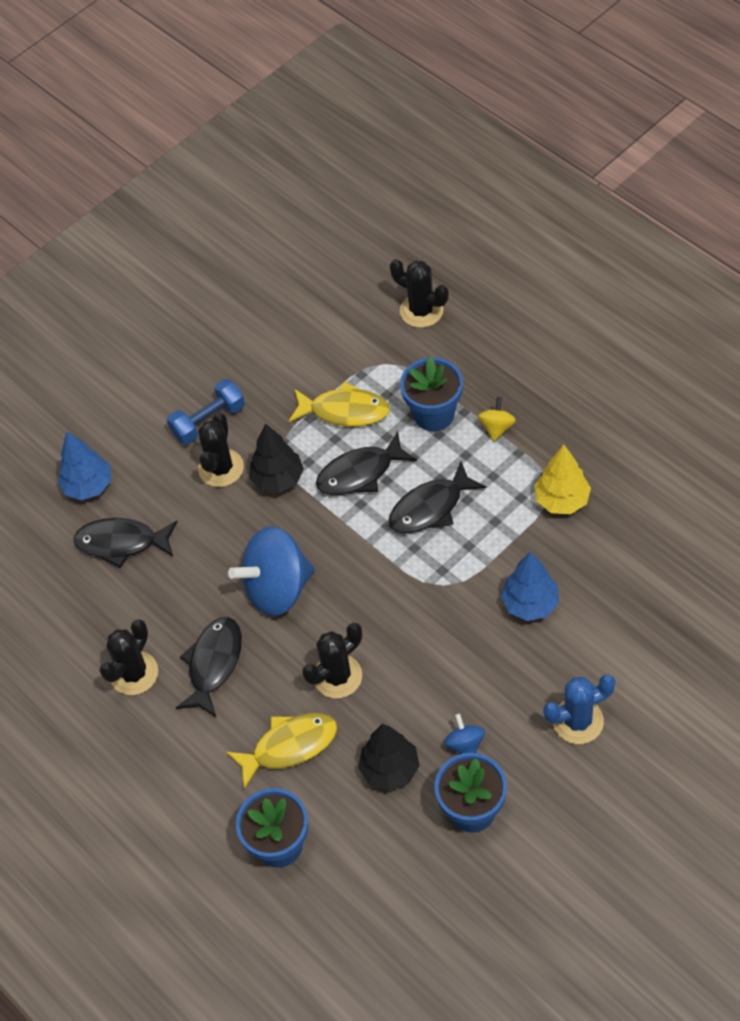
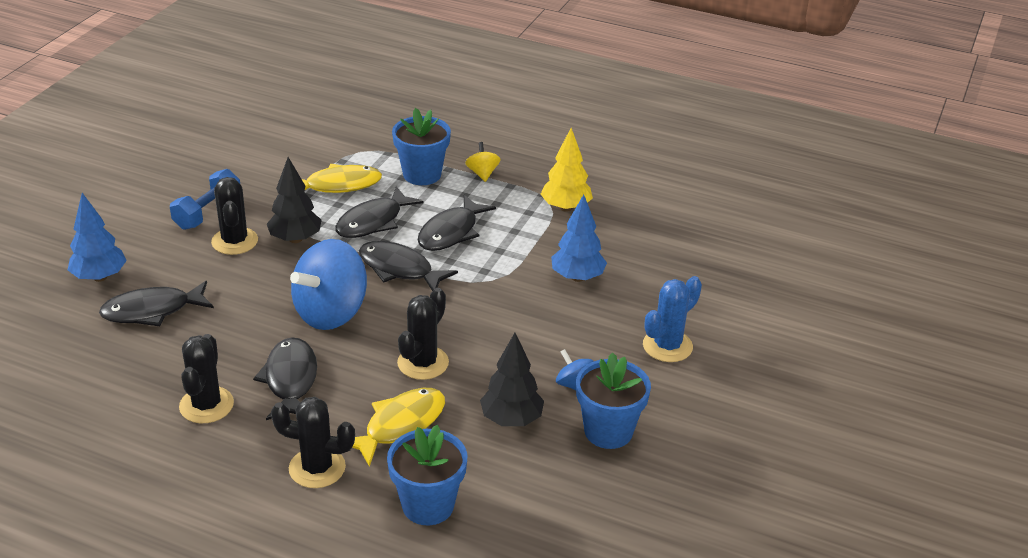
camera: 30 degrees left, 20 degrees down
(361, 547) = (399, 269): none -> black fish
(421, 311) = (377, 116): black cactus -> black cactus (317, 468)

